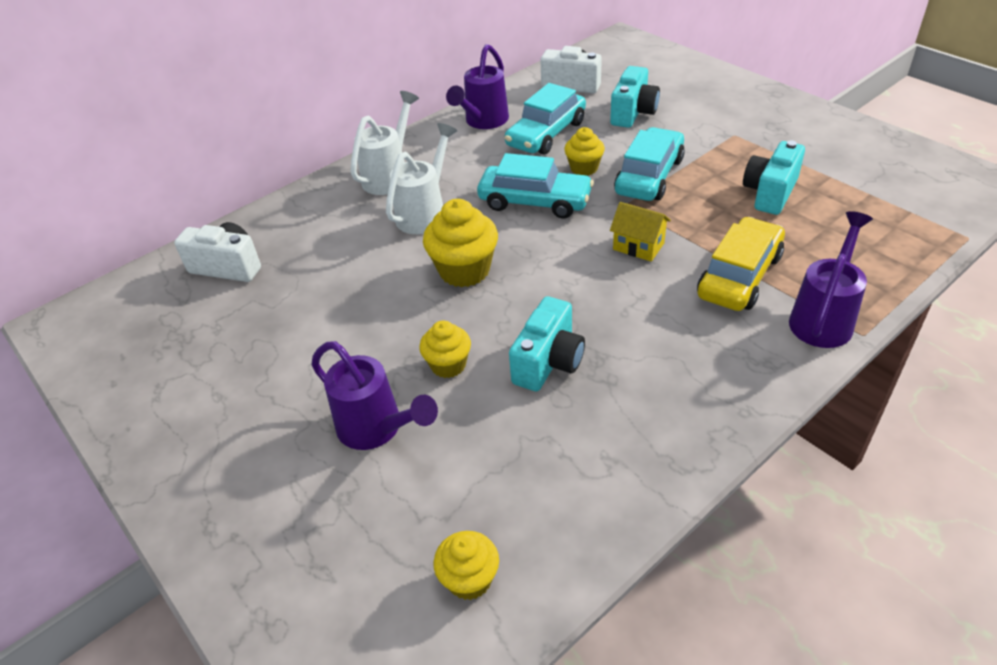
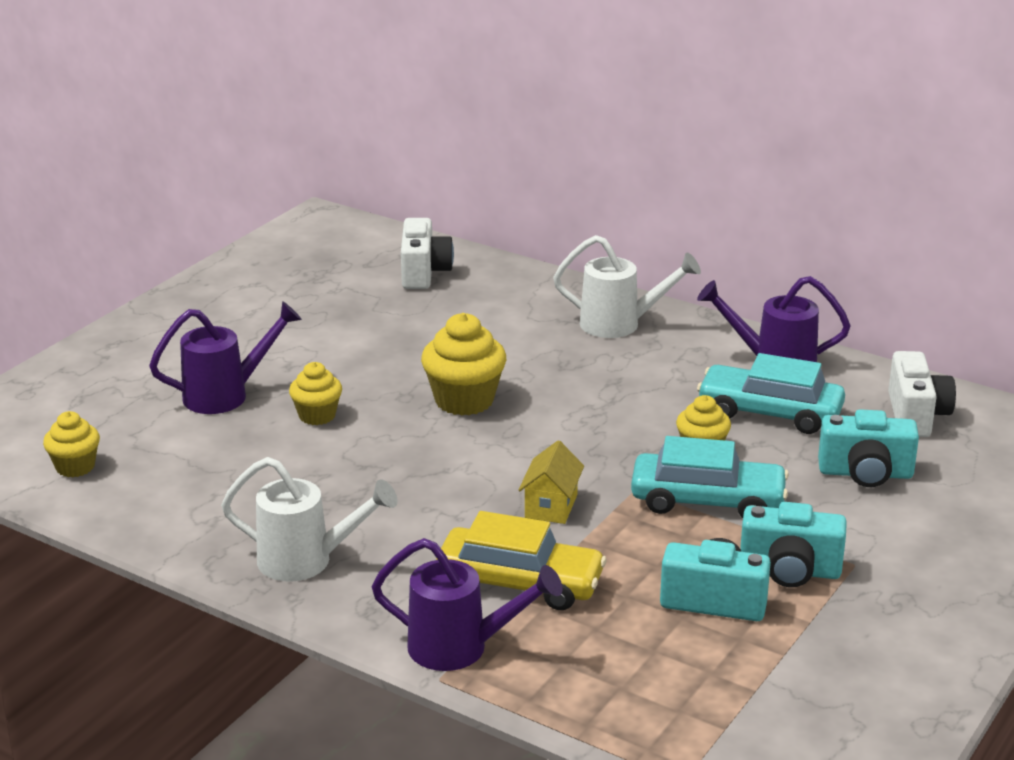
camera: 70 degrees right, 15 degrees down
(377, 429) = (227, 395): purple watering can -> purple watering can turned 135 degrees counterclockwise
(425, 212) = (558, 359): white watering can -> white watering can (307, 561)
(535, 201) = (611, 425): turquoise car -> none
(548, 362) = (336, 471): turquoise camera -> turquoise camera (789, 570)

